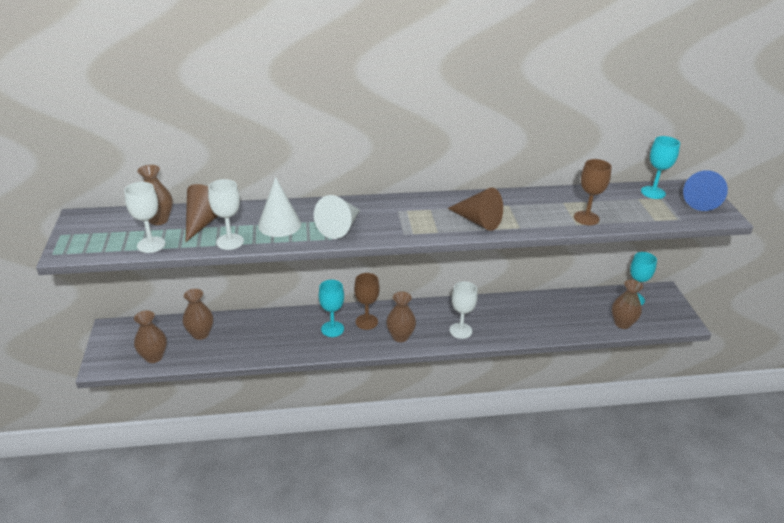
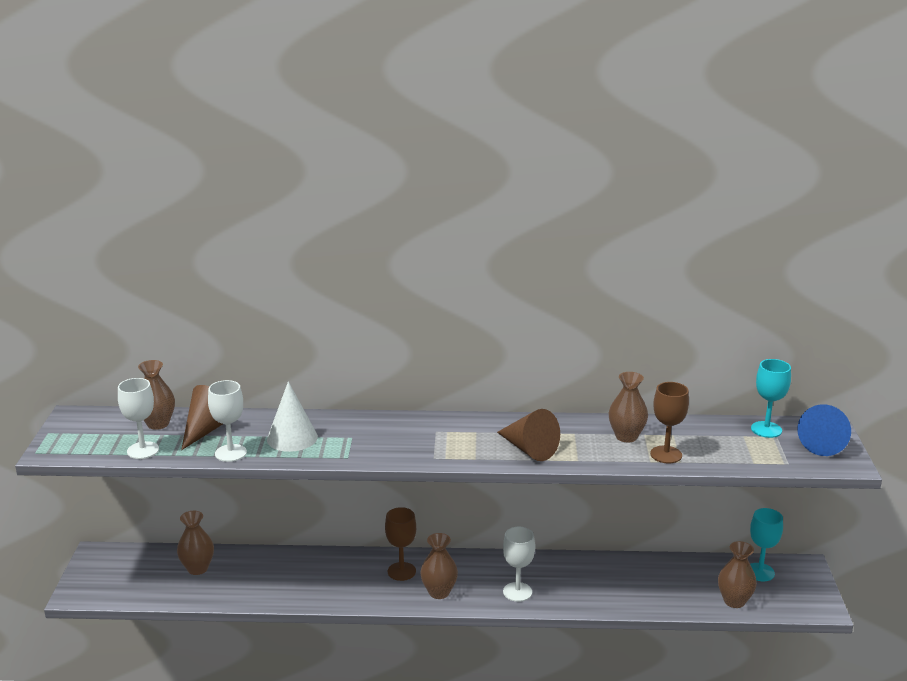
camera: 10 degrees right, 10 degrees down
(154, 357) = (138, 590): brown vase -> brown vase (626, 436)
(332, 329) = (357, 576): turquoise goblet -> none
(340, 227) = (361, 445): white cone -> none

